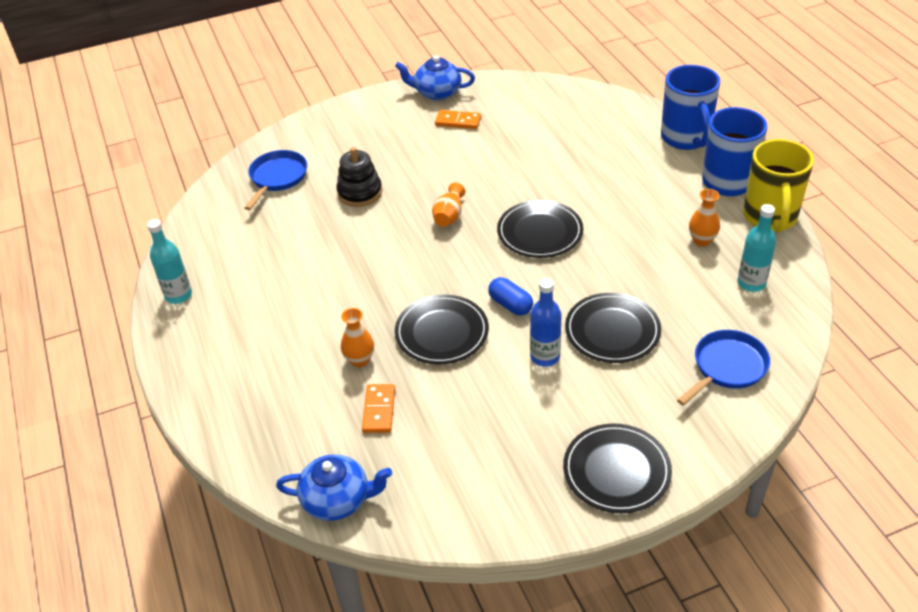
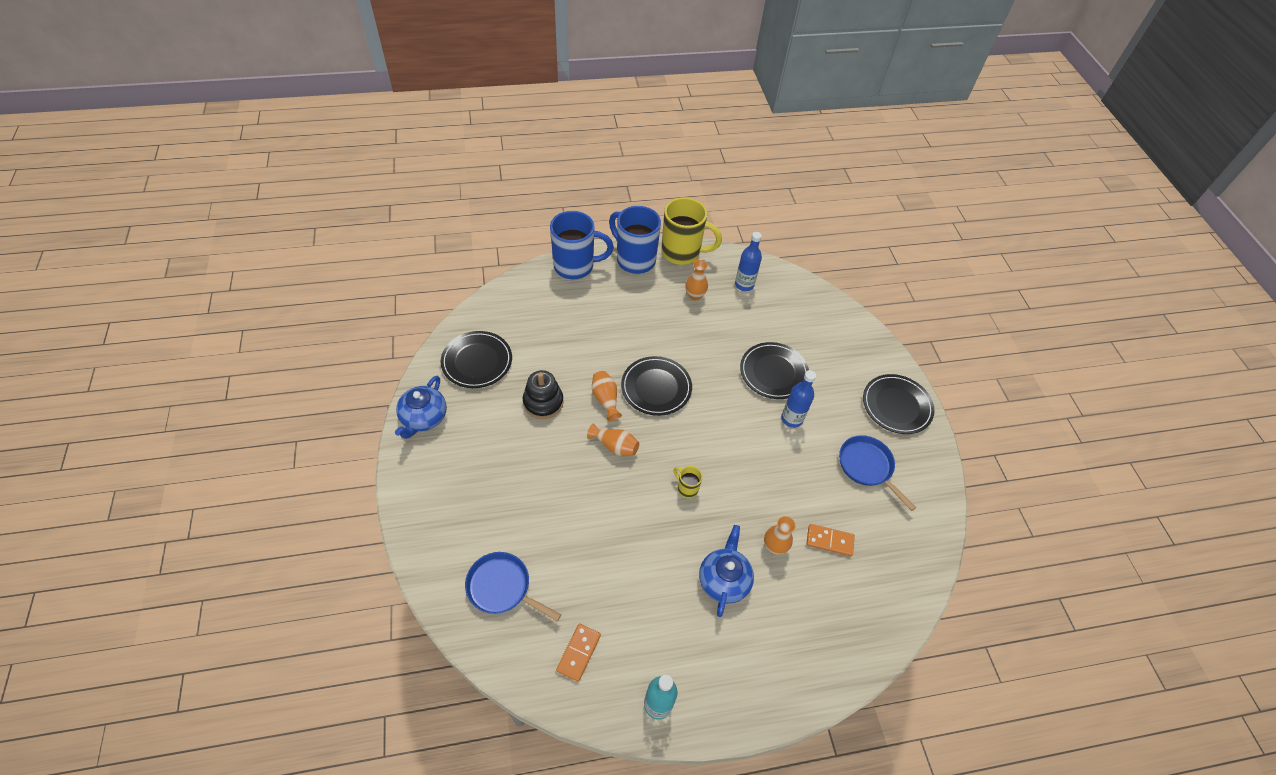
camera: 85 degrees left, 10 degrees up
(337, 500) = (913, 584): blue teapot -> blue teapot (724, 580)
(360, 192) = (556, 512): black stacking toy -> black stacking toy (543, 402)
(414, 278) = (686, 488): none -> yellow mug
(442, 332) = (754, 480): black plate -> black plate (477, 361)
(458, 121) = (480, 410): orange domino -> orange domino (578, 652)
(506, 198) = (605, 399): none -> orange vase
(510, 305) = (734, 427): blue capsule -> none
(727, 367) = (817, 323): blue pan -> blue pan (867, 467)
(751, 283) = (744, 285): turquoise bottle -> blue bottle

